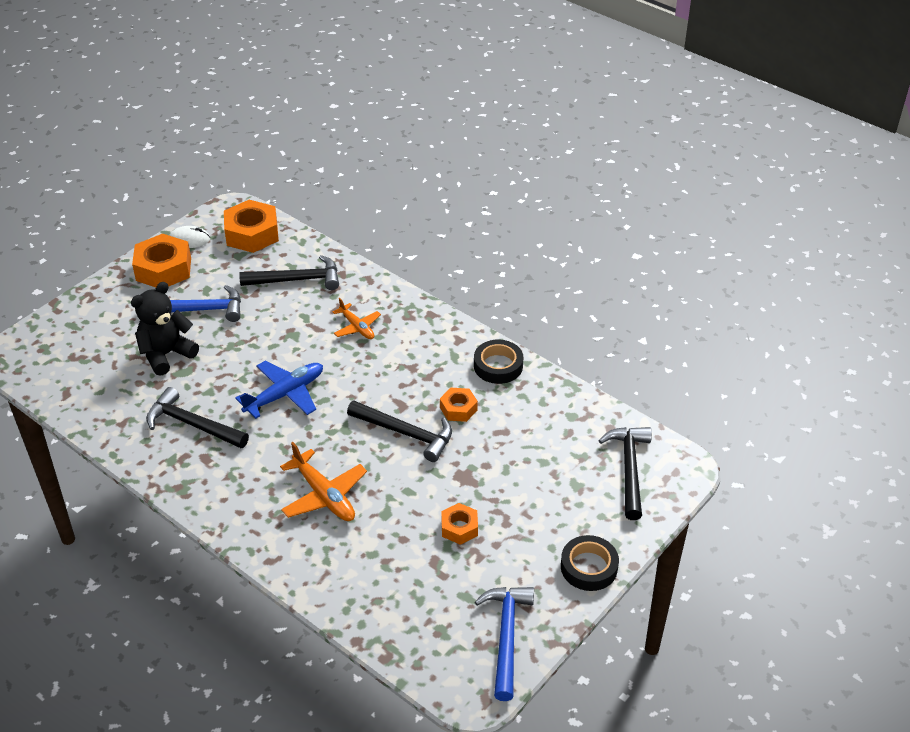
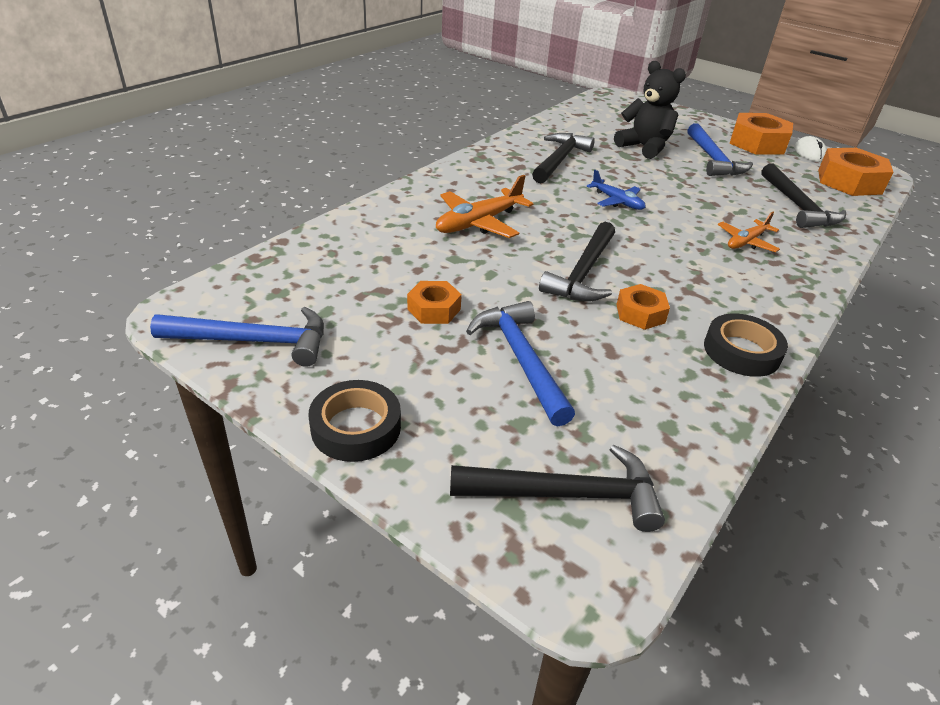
camera: 85 degrees right, 5 degrees down
(285, 394) = (617, 201): blue plane -> blue plane, size x0.63
(515, 480) = (521, 359): none -> blue hammer

